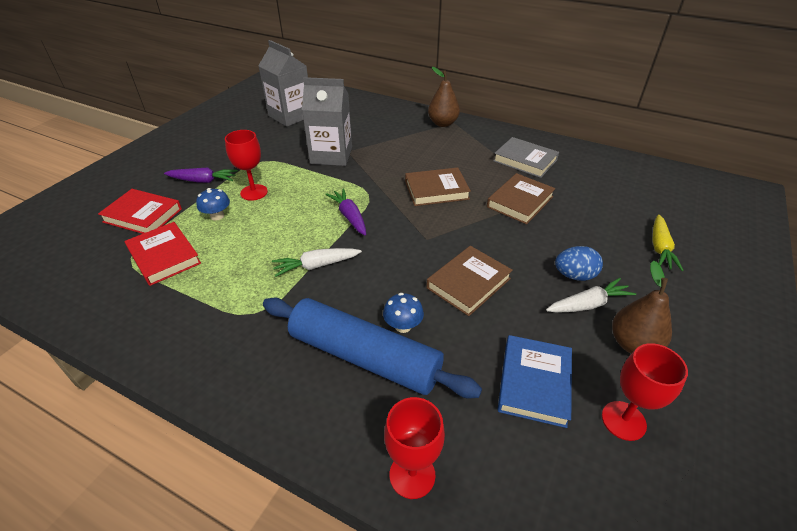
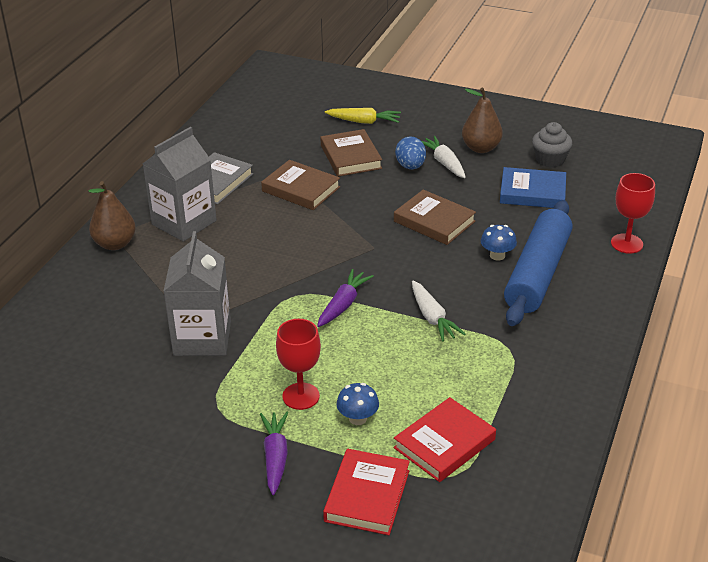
camera: 95 degrees left, 5 degrees down
(290, 116) = (70, 403): grey carton -> grey carton (184, 222)
(349, 216) = (343, 304): purple carrot -> purple carrot turned 150 degrees clockwise
(436, 190) = (283, 244): brown book -> brown book (351, 157)
(623, 420) = (550, 160): red goblet -> grey cupcake

